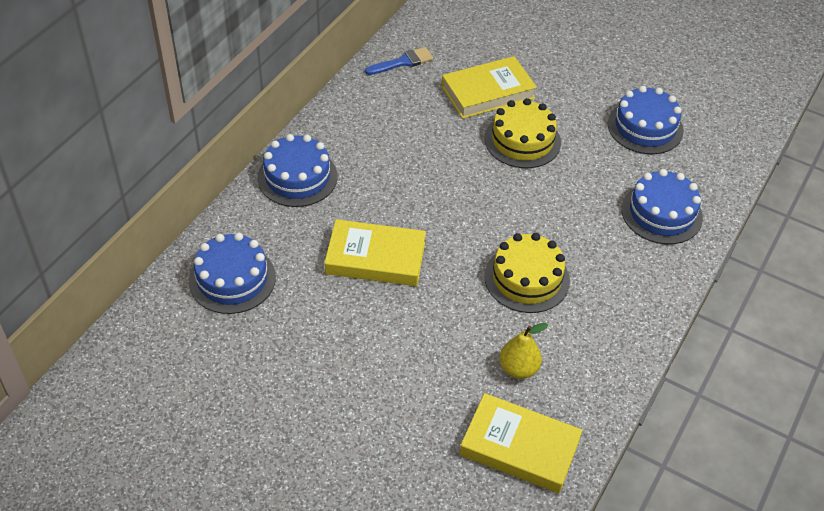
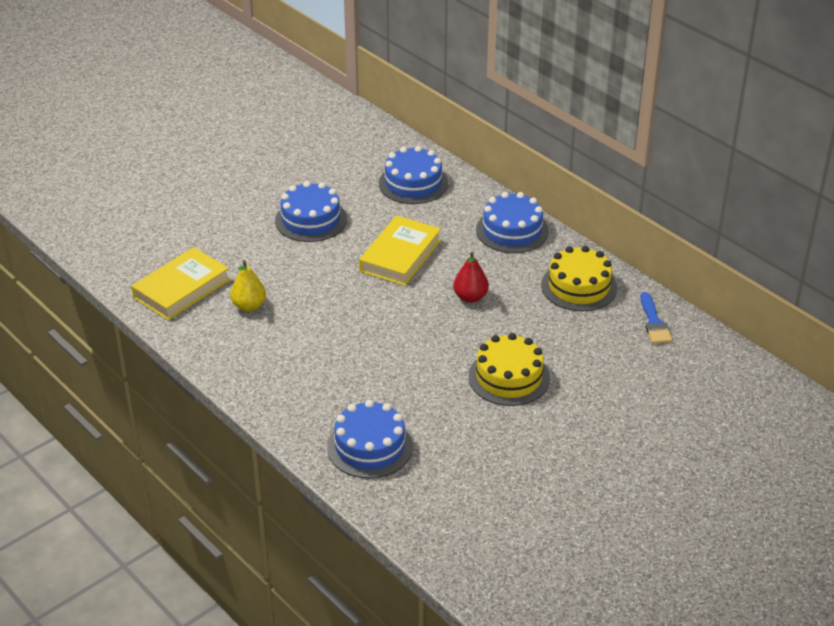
camera: 110 degrees right, 10 degrees down
(421, 188) = (470, 297): none -> red pear
(488, 92) = (589, 371): yellow book -> none
(527, 278) = (336, 334): yellow cake -> yellow cake (579, 286)
(645, 127) = (496, 476): blue cake -> blue cake (311, 220)

